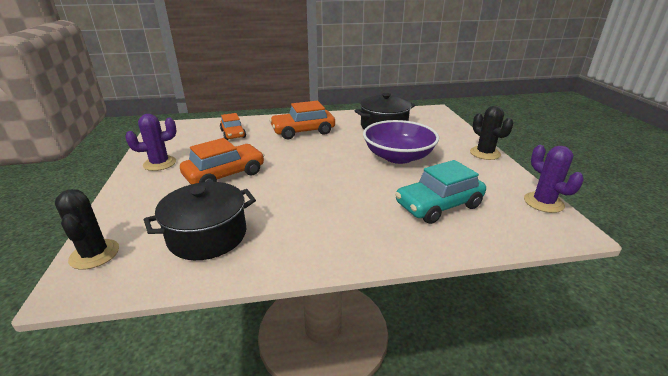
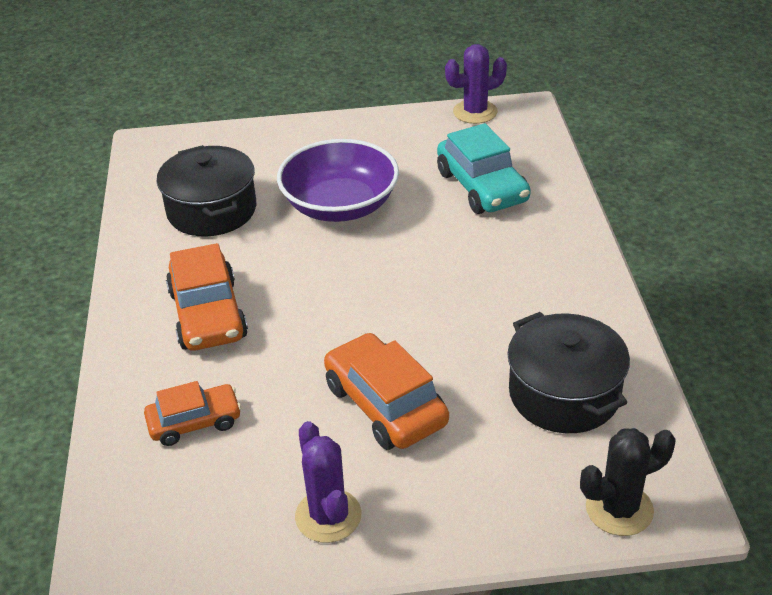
camera: 85 degrees left, 10 degrees up
(485, 153) = (340, 126): black cactus -> none

